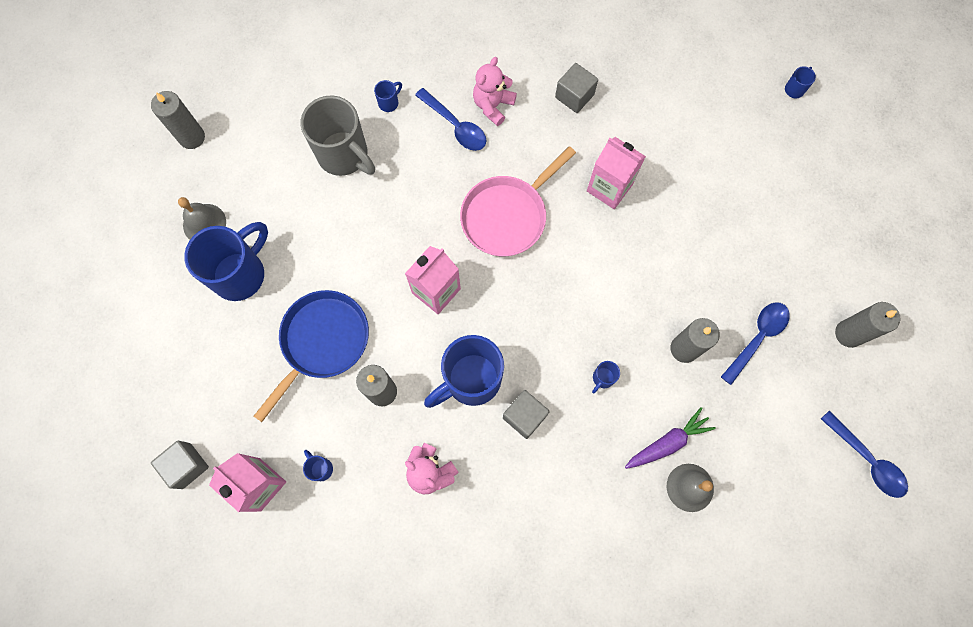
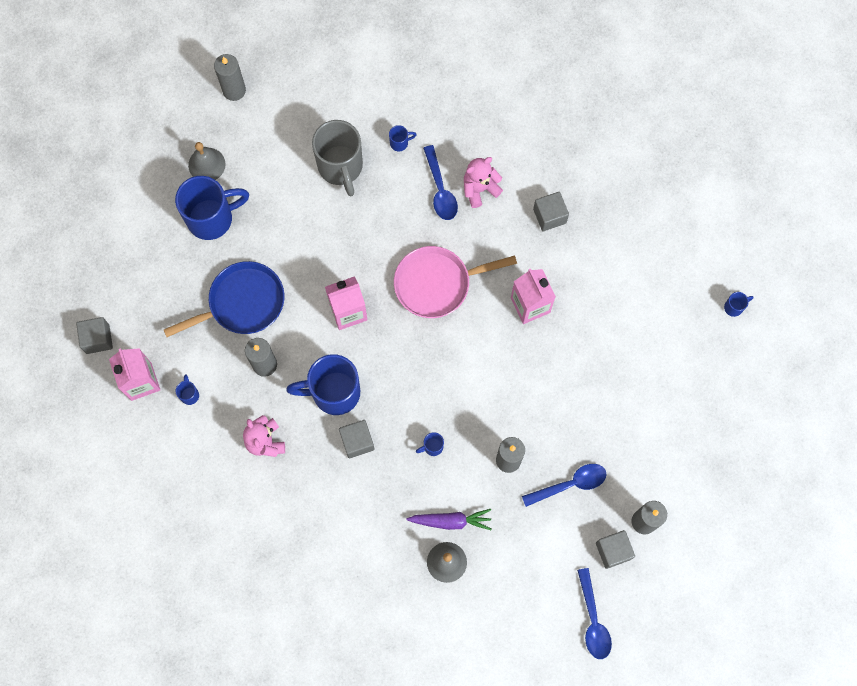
camera: 30 degrees right, 0 degrees up
(840, 379) = (613, 551): none -> grey cube

